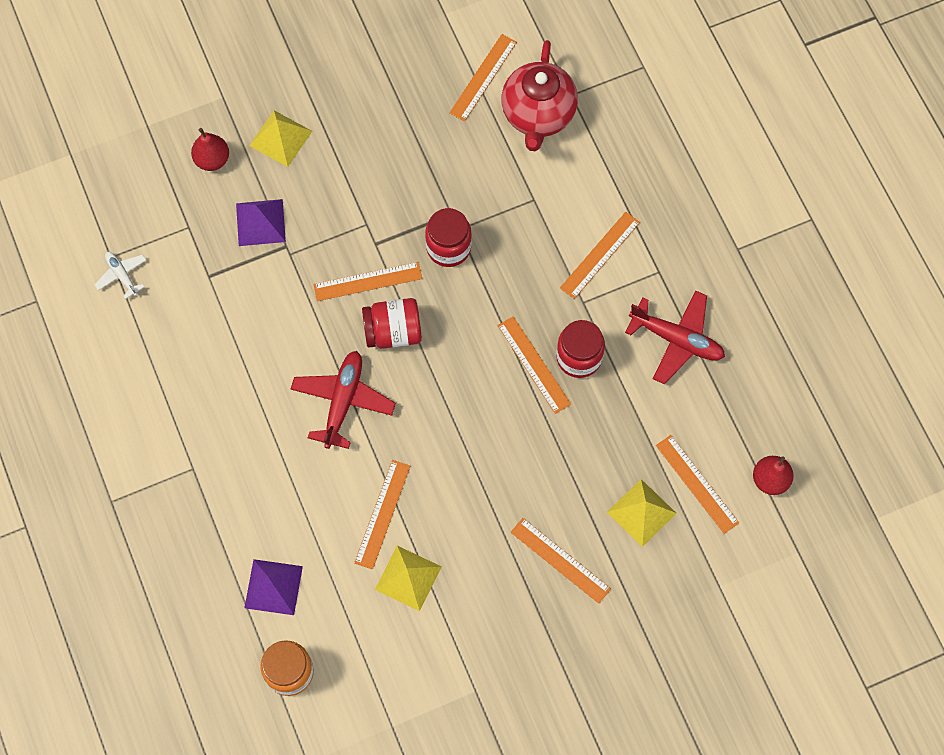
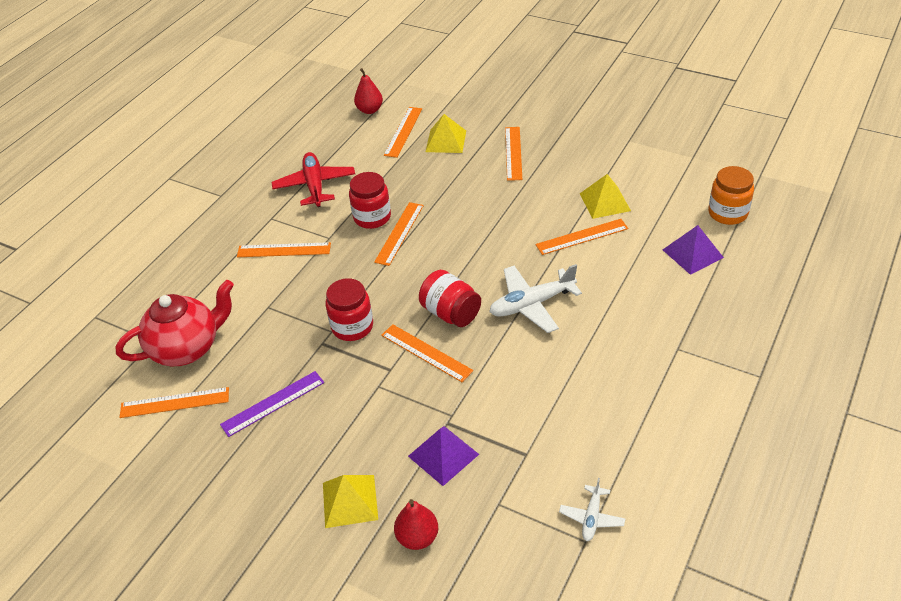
camera: 125 degrees left, 25 degrees down
(343, 401) = (532, 304): red plane -> white plane
(418, 142) = (273, 403): none -> purple ruler

